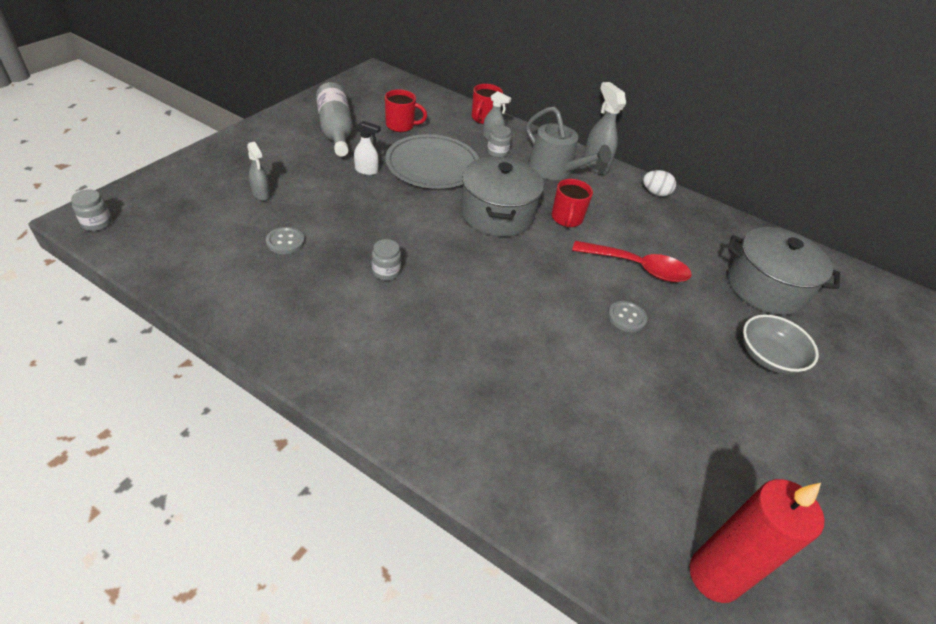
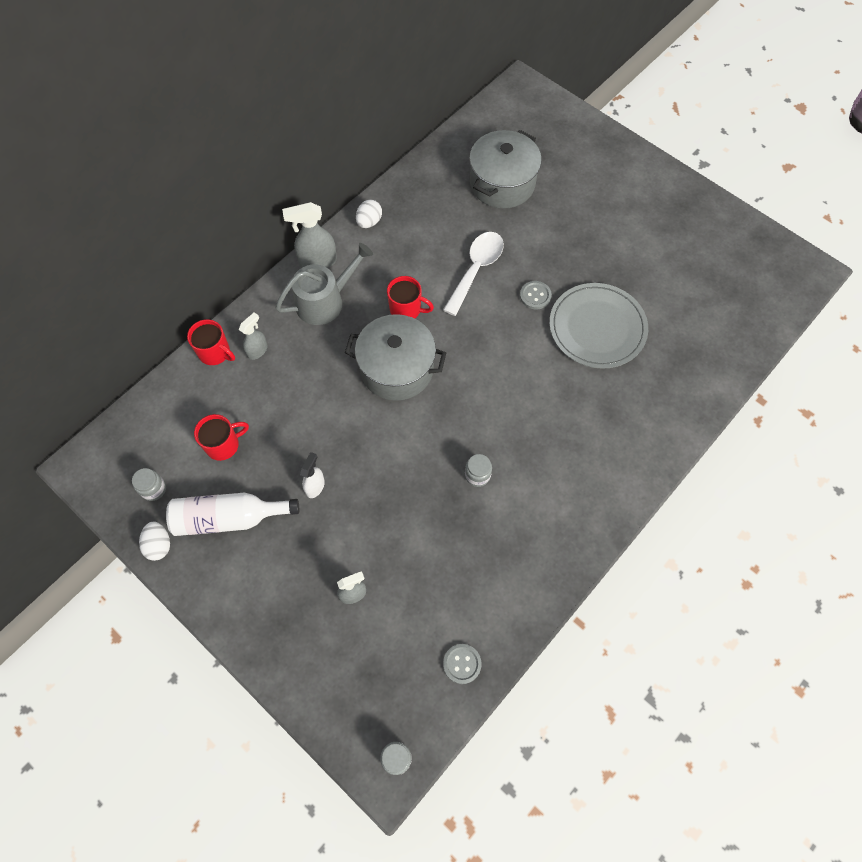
camera: 75 degrees left, 20 degrees up
(285, 242) = (432, 565): grey button -> grey button (462, 664)
(313, 103) = (159, 545): none -> white egg
(336, 130) = (229, 518): grey bottle -> white bottle
(401, 125) = (223, 445): red mug -> red mug turned 45 degrees clockwise
(432, 165) = (308, 418): grey plate -> grey plate (597, 328)
(497, 152) = (288, 350): grey jar -> grey jar (153, 489)
(637, 267) = (476, 270): red spoon -> white spoon
(714, 576) = (740, 310): red candle -> none
(768, 357) = (575, 212): grey bowl -> none

